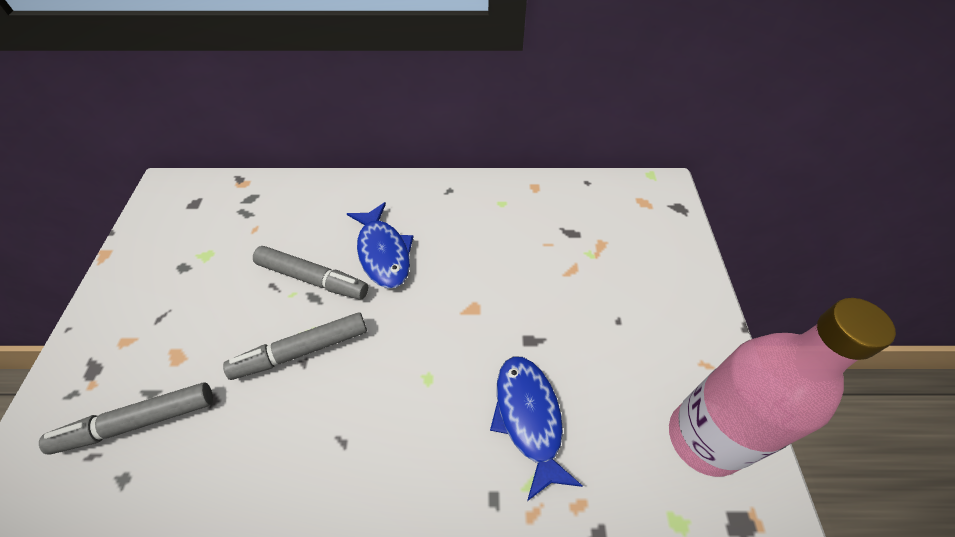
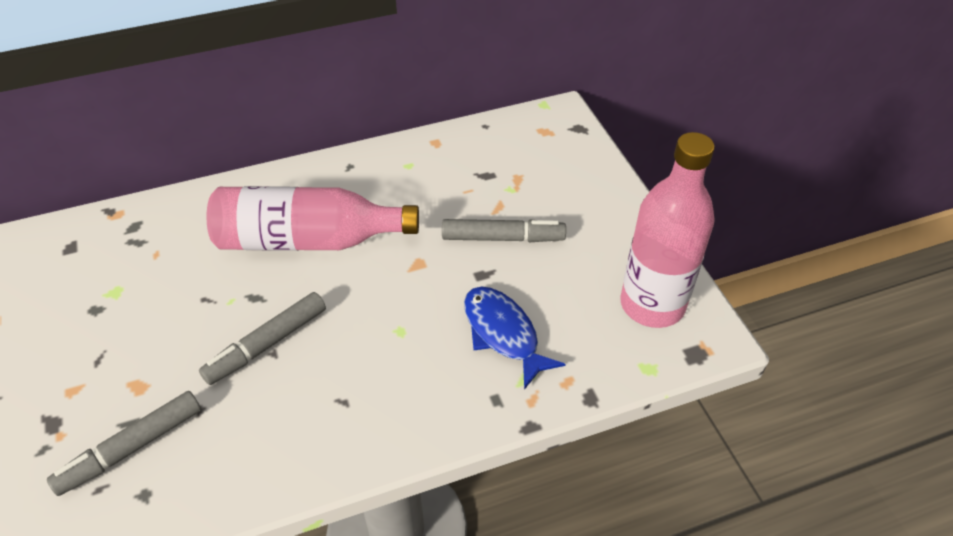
camera: 20 degrees left, 5 degrees down
(313, 278) = (245, 281): grey marker -> grey marker (503, 238)
(383, 253) = (308, 240): blue fish -> pink bottle

